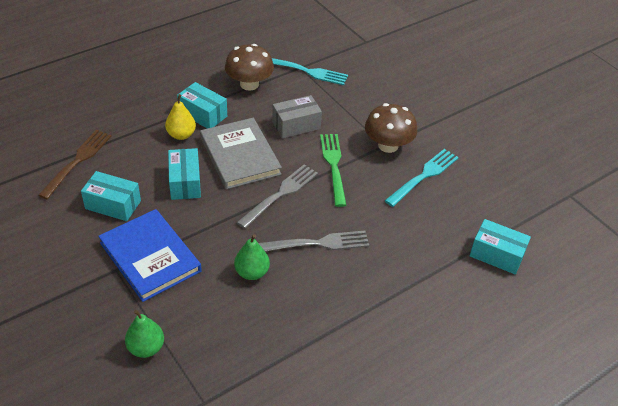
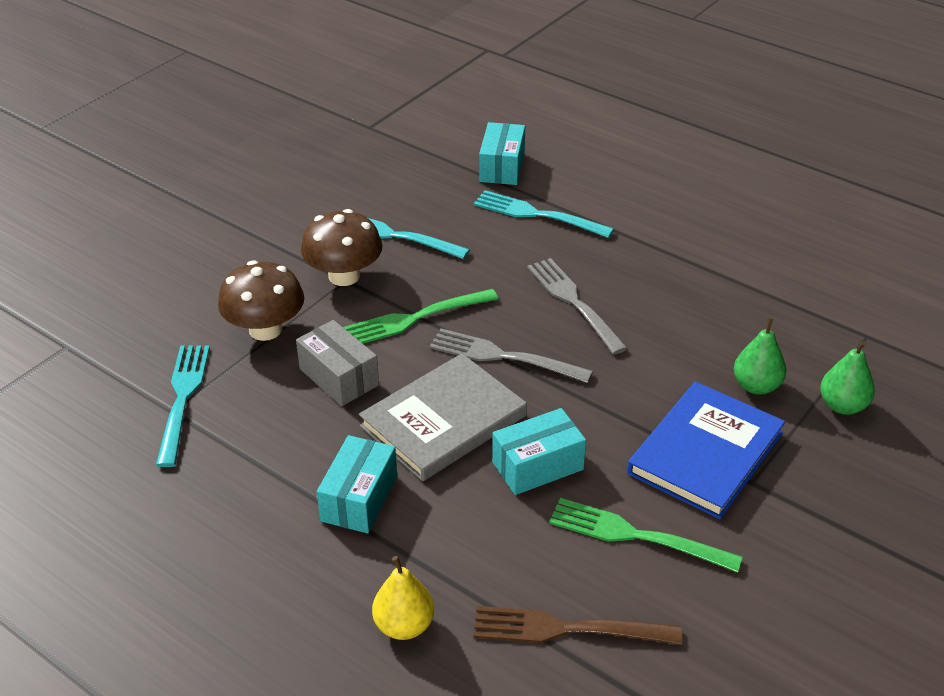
camera: 105 degrees left, 5 degrees down
(113, 205) = (636, 536): turquoise box -> green fork
(181, 135) = (427, 509): yellow pear -> yellow pear (404, 625)
(249, 84) = (247, 462): brown mushroom -> brown mushroom (265, 329)
(252, 272) = (661, 347): green pear -> green pear (756, 386)
(426, 256) = (537, 215): none -> turquoise fork

